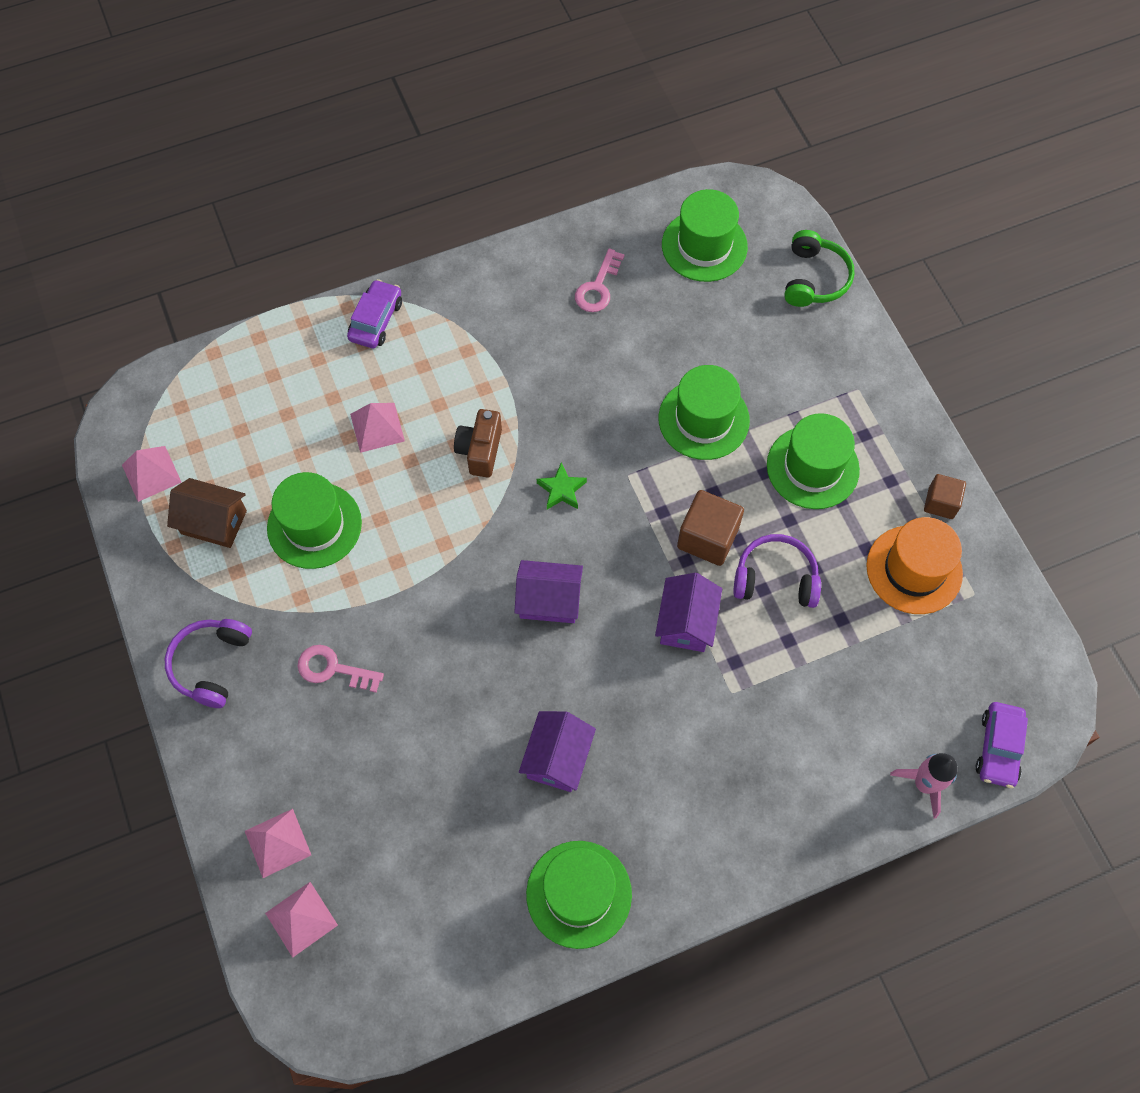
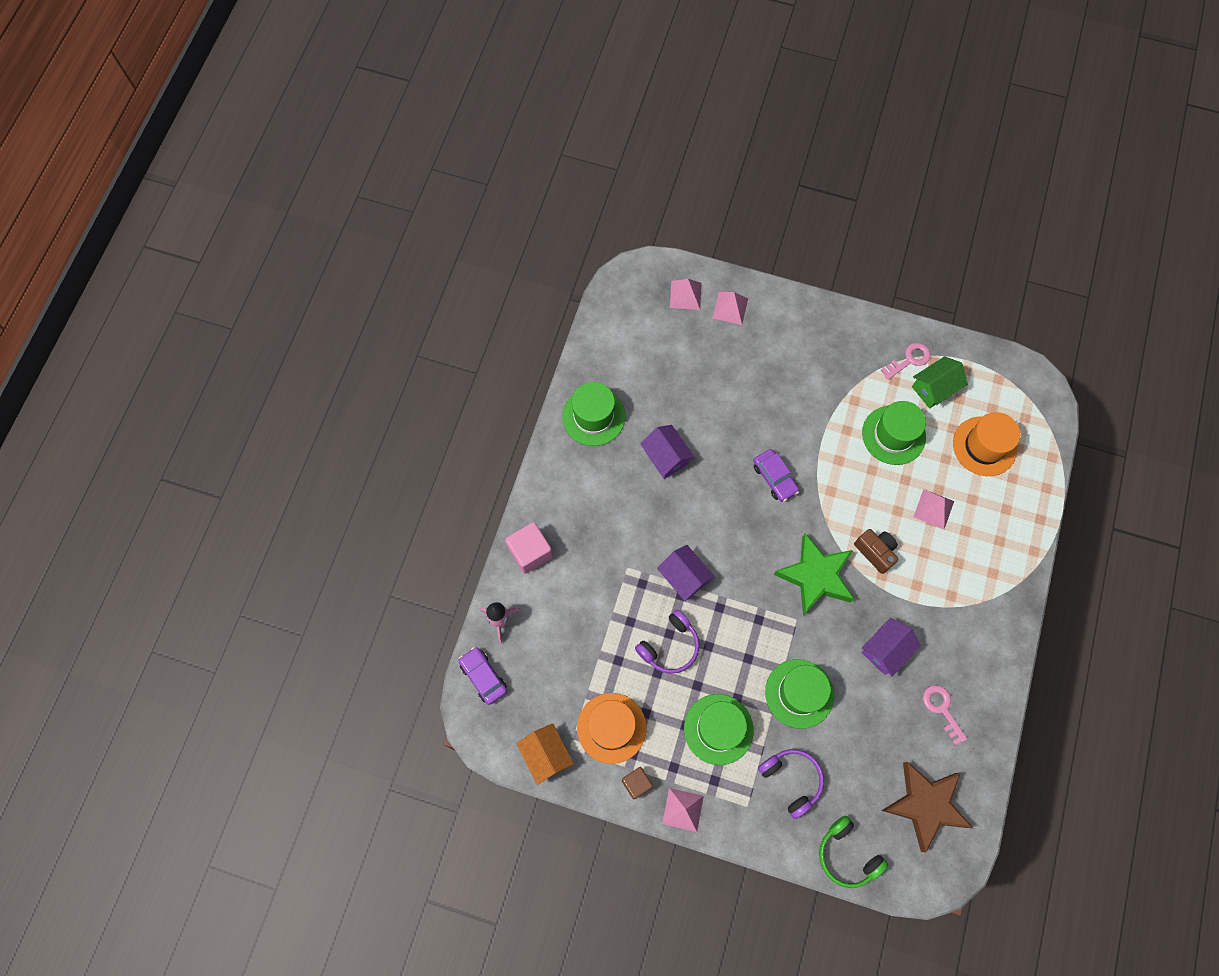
camera: 130 degrees right, 5 degrees up
(151, 473) = (990, 377): pink pyramid -> pink pyramid (683, 809)
(211, 664) = (849, 337): purple headphones -> purple headphones (792, 780)
(214, 522) = (934, 388): brown house -> green house
(253, 425) = (984, 446): none -> orange hat
(333, 669) = (800, 389): pink key -> pink key (909, 360)
(376, 320) = (1012, 560): purple car -> purple car (775, 478)
(549, 600) = (754, 518): purple house -> purple house (885, 650)
(561, 490) = (815, 576): green star -> green star, size x2.26
(704, 246) = (925, 804): green hat -> brown star
(707, 538) = (723, 630): brown cube -> none
(817, 820) = (530, 552): none -> pink cube
(1005, 612) = (546, 755): none -> orange house

